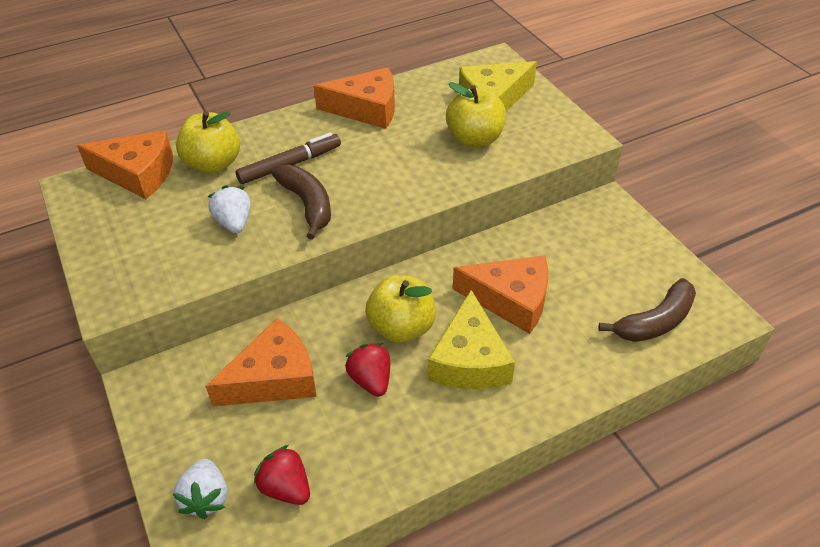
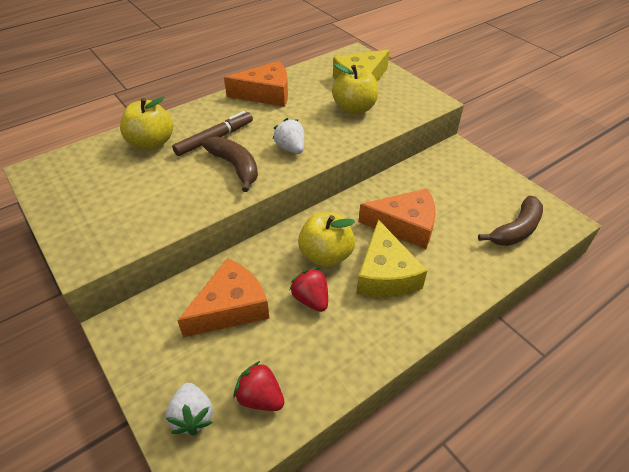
camera: 10 degrees left, 0 degrees up
(138, 174) = (89, 156): orange cheese -> none
(234, 223) = (178, 186): white strawberry -> white strawberry (291, 148)

